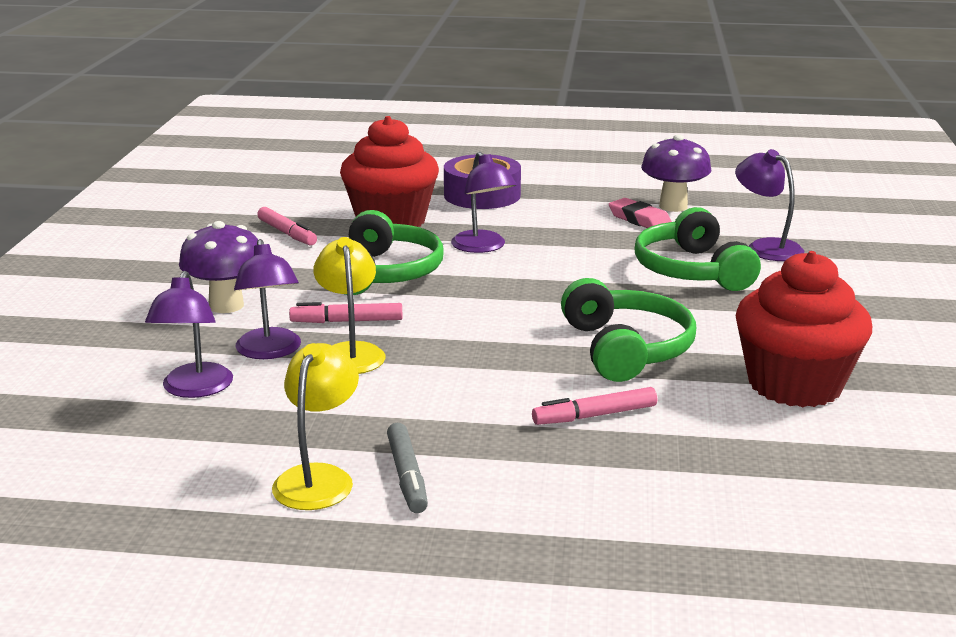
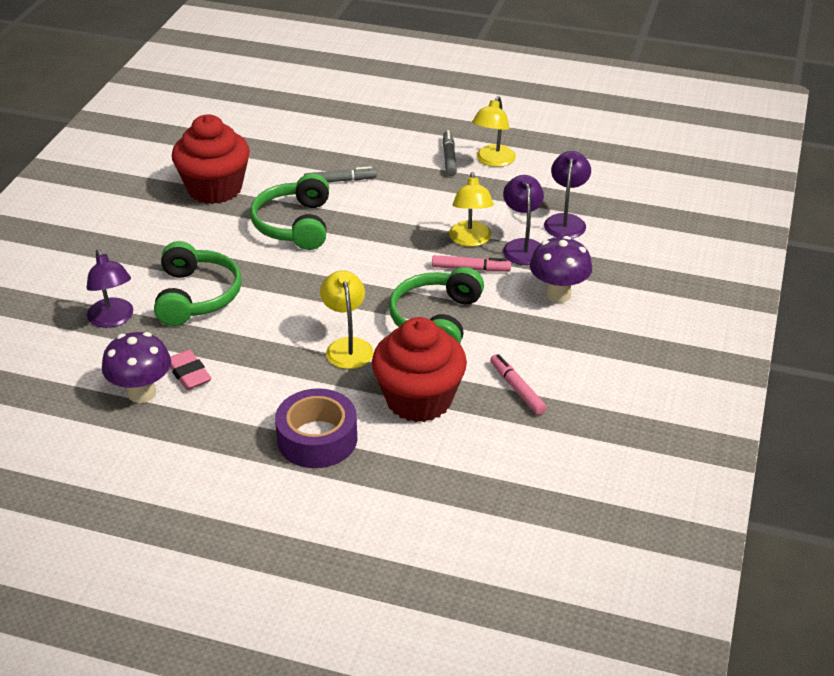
camera: 170 degrees left, 15 degrees up
(483, 247) = (347, 346): purple lamp -> yellow lamp
(595, 415) = (339, 181): pink marker -> grey marker

